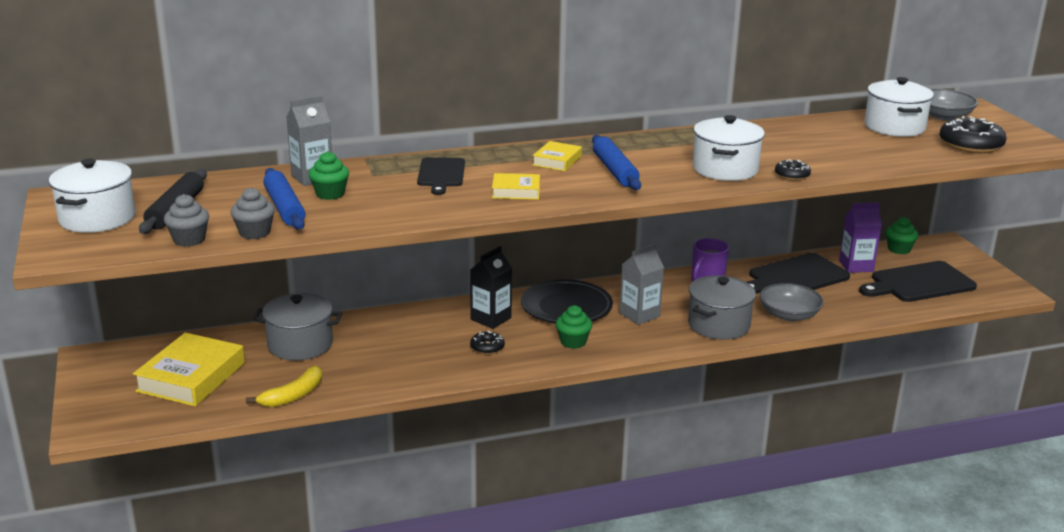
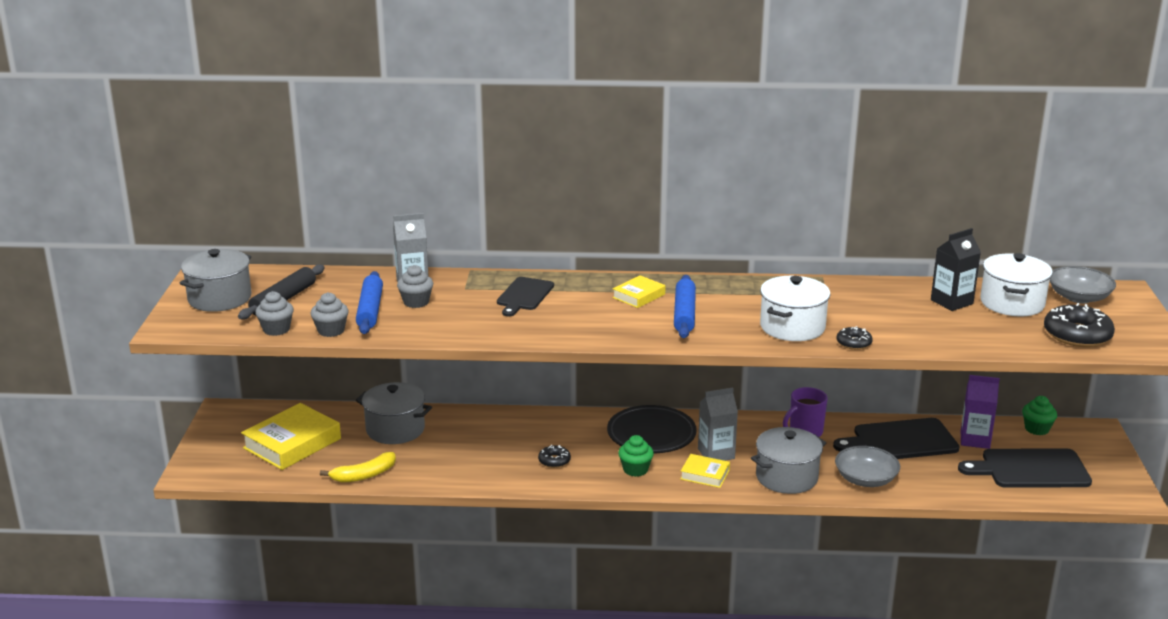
camera: 20 degrees right, 0 degrees up
(97, 218) = (220, 298): white pot -> grey pot
(330, 194) = (416, 302): green cupcake -> grey cupcake
(491, 319) = (574, 433): black carton -> black carton (951, 302)
(516, 191) = (577, 322): yellow book -> yellow book (705, 475)

